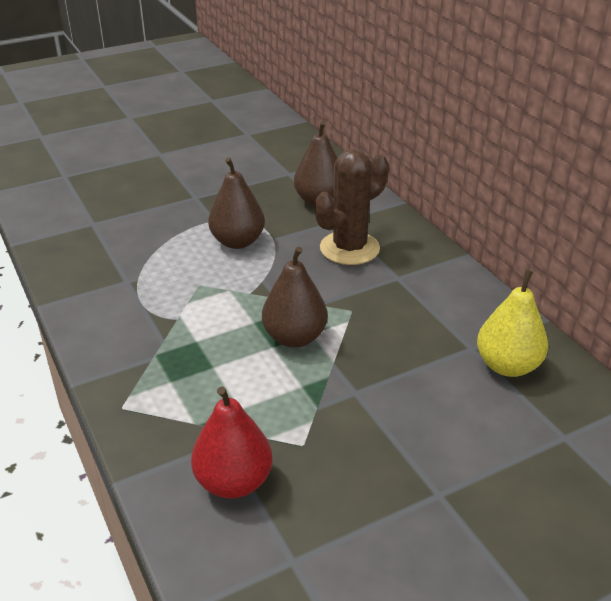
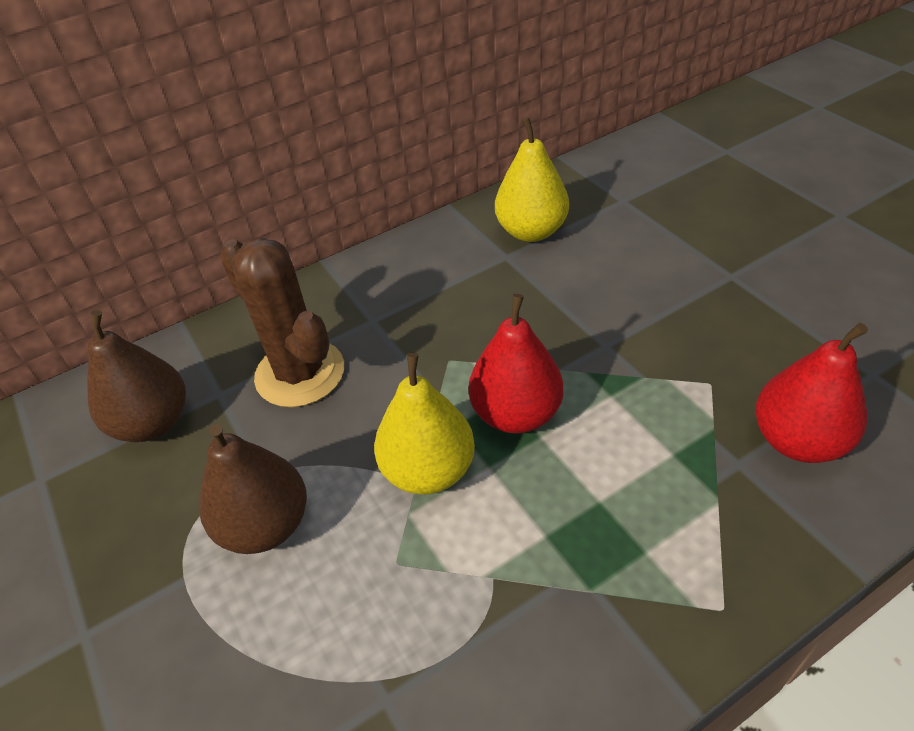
camera: 90 degrees left, 10 degrees up
(257, 298) = (429, 470): none -> yellow pear
(294, 337) = (516, 414): brown pear -> red pear

